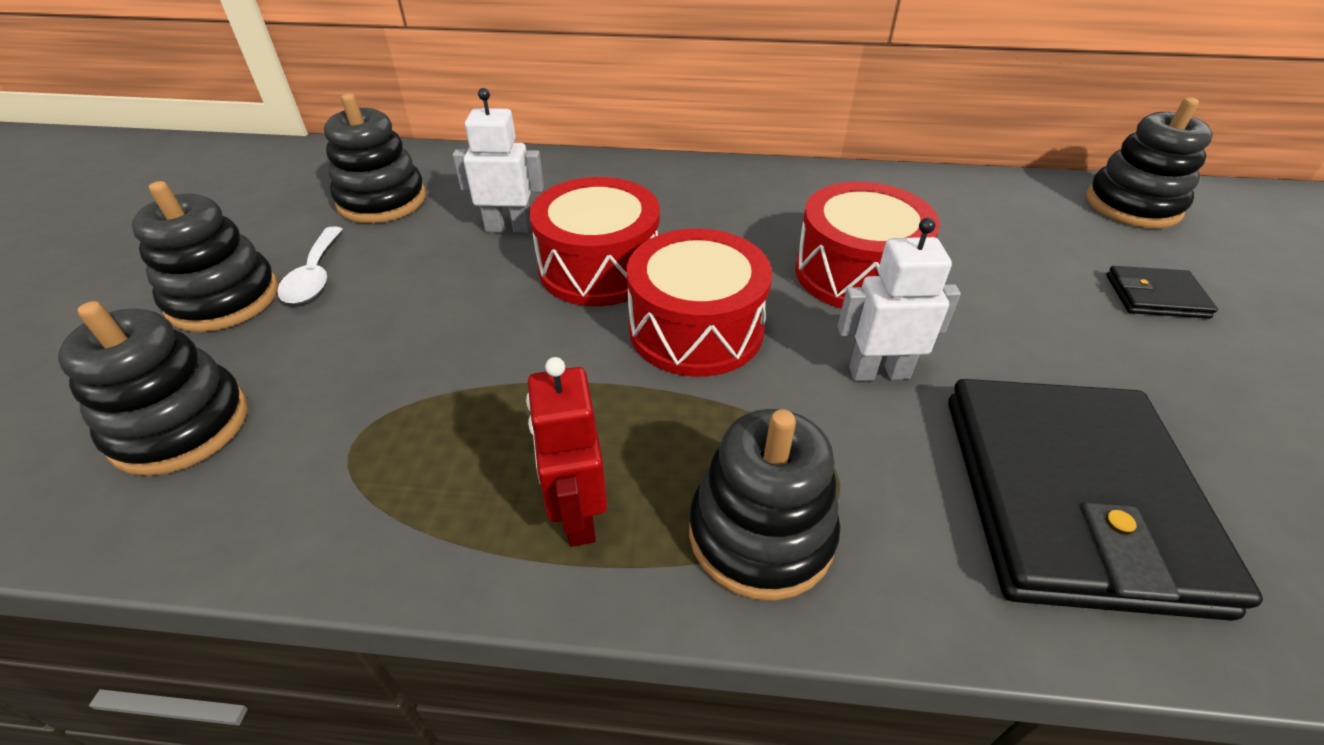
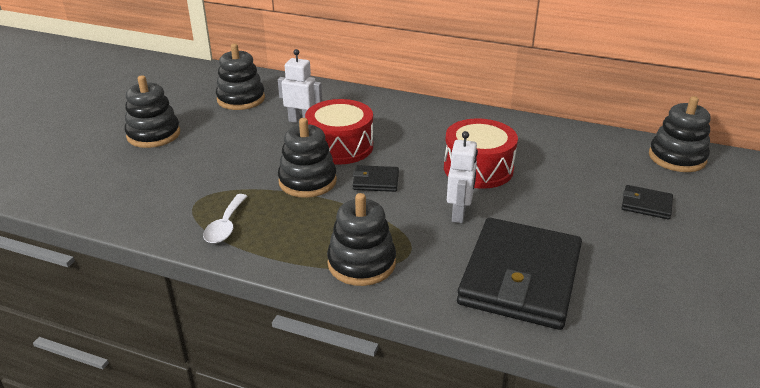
camera: 15 degrees right, 10 degrees down
(181, 426) = (126, 183): black stacking toy -> black stacking toy (307, 181)
(315, 276) = (198, 131): white spoon -> white spoon (225, 226)
(577, 515) = (283, 243): red robot -> none
(696, 329) = (376, 181): red drum -> black wallet
(879, 372) = (459, 214): white robot -> white robot turned 90 degrees clockwise

